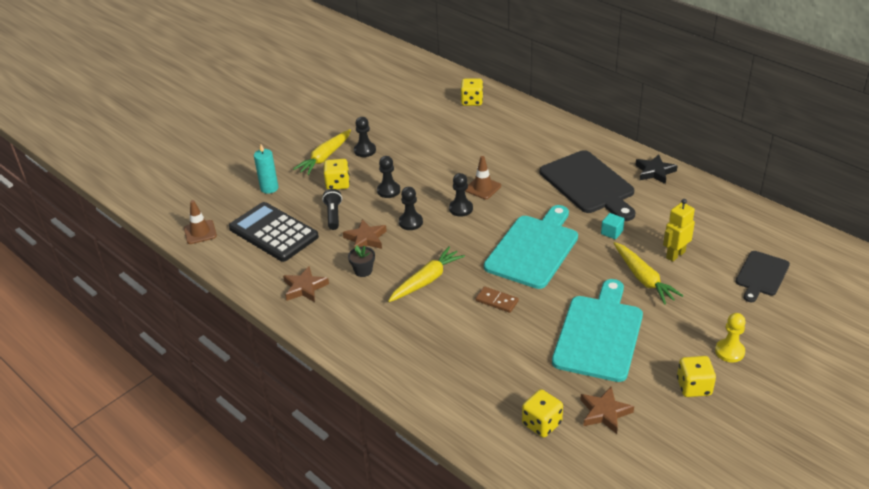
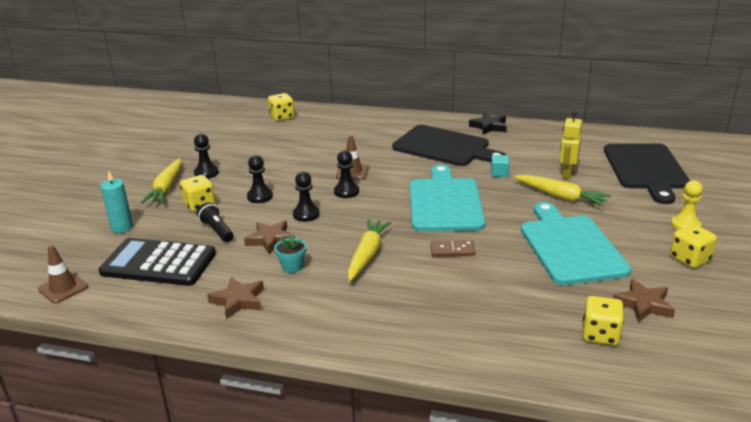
camera: 30 degrees left, 10 degrees down
(363, 271) = (292, 266): black flower pot -> turquoise flower pot
(761, 275) = (645, 169): black cutting board -> black cutting board, size x1.74

